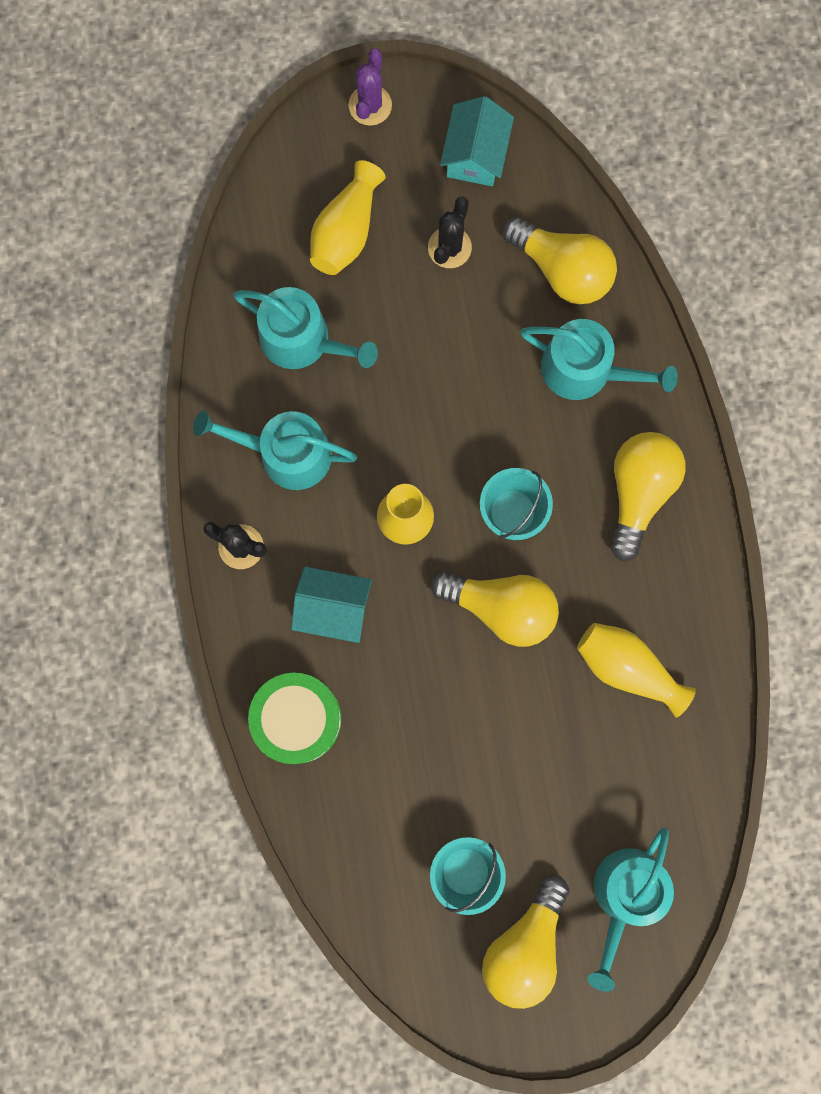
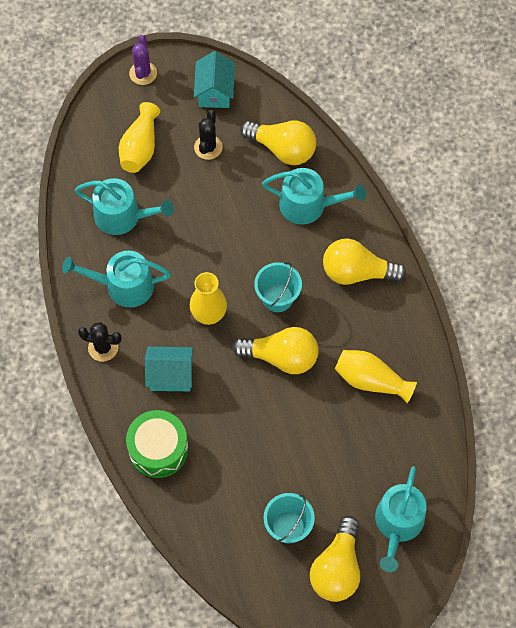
camera: 10 degrees left, 15 degrees down
(639, 492) = (357, 272): yellow light bulb -> yellow light bulb turned 90 degrees counterclockwise

